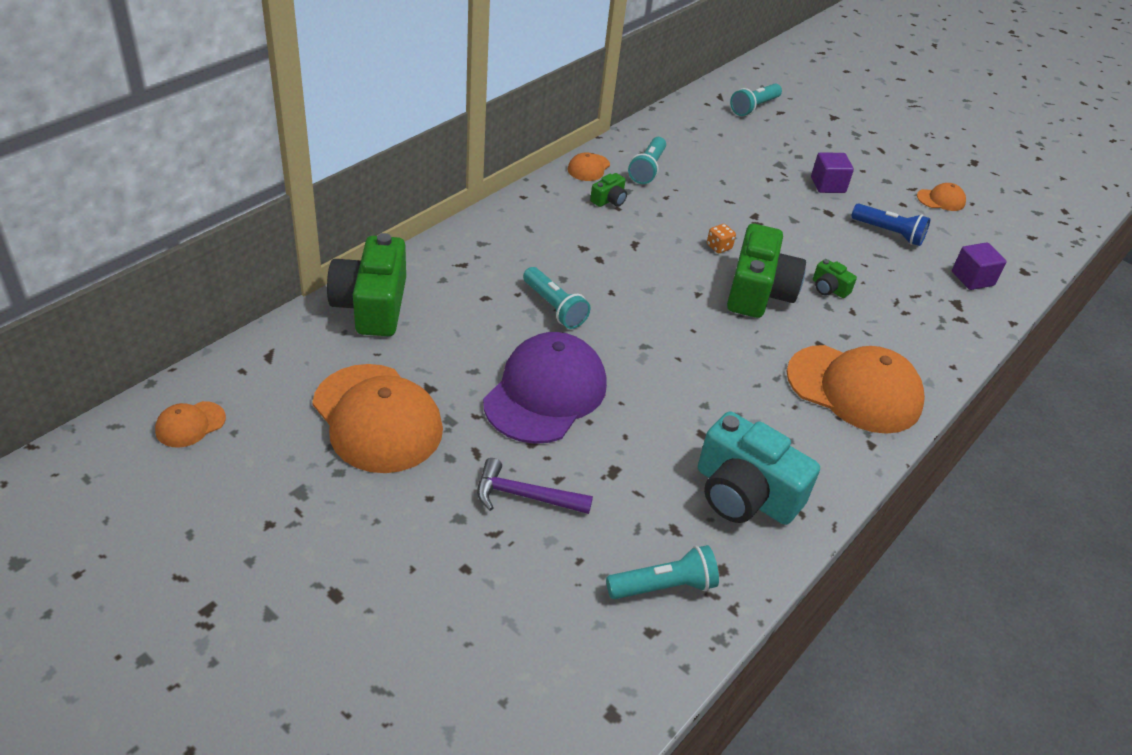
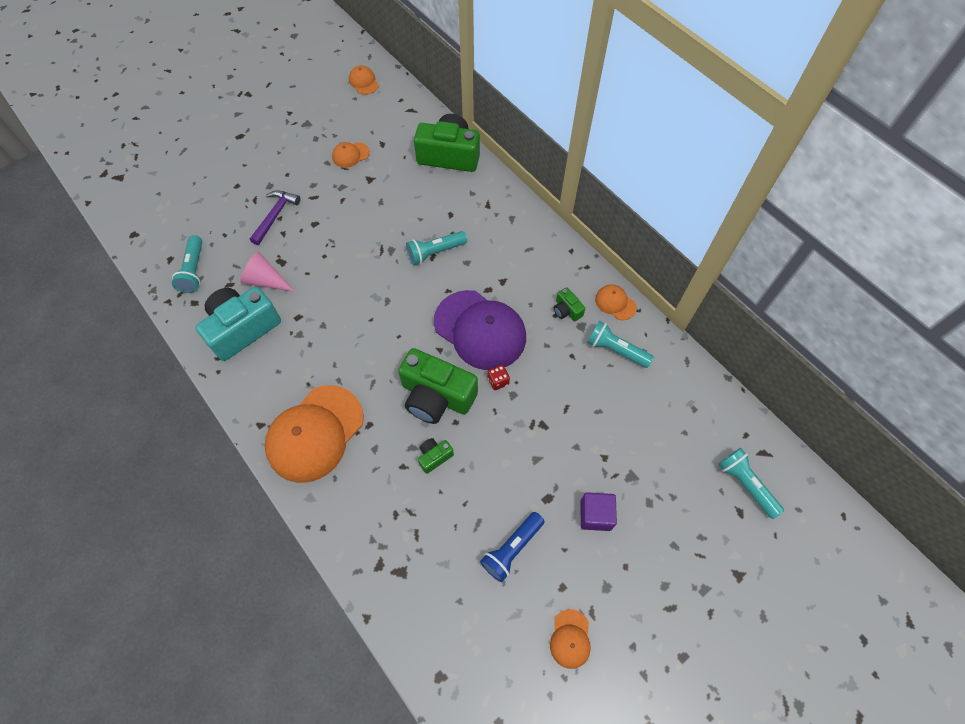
camera: 105 degrees right, 20 degrees up
(377, 418) = (350, 155): orange cap -> orange cap, size x0.45
(545, 393) = (353, 236): purple cap -> purple cap (480, 330)
(653, 483) = (266, 280): none -> pink cone
(719, 247) = (498, 381): orange dice -> red dice
(972, 278) = (434, 607): purple cube -> none

